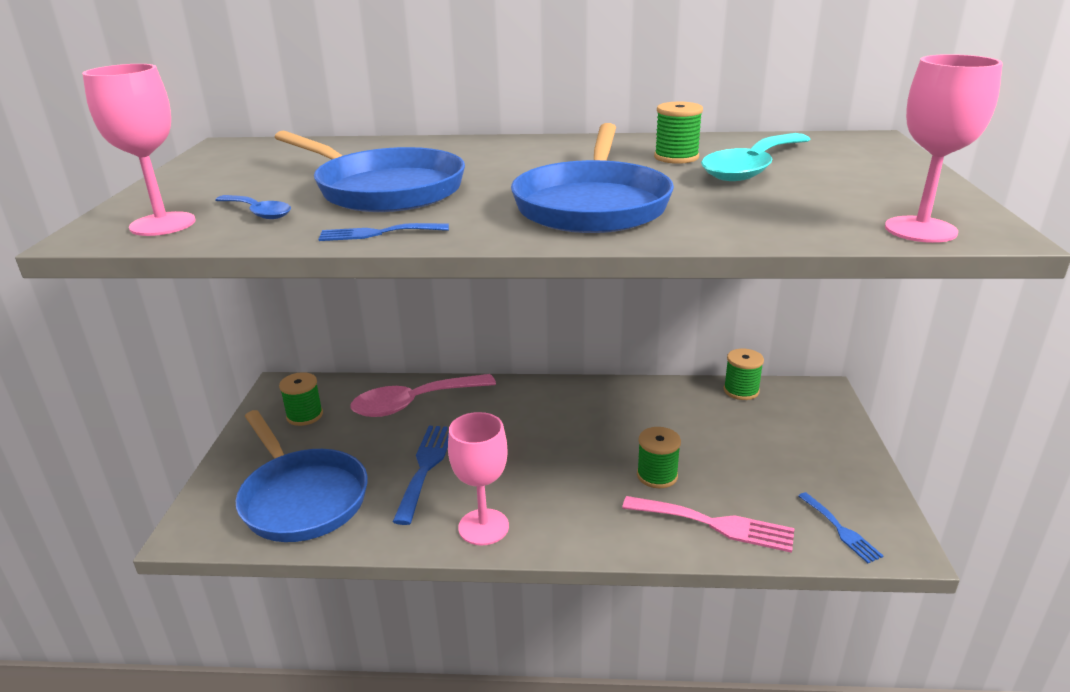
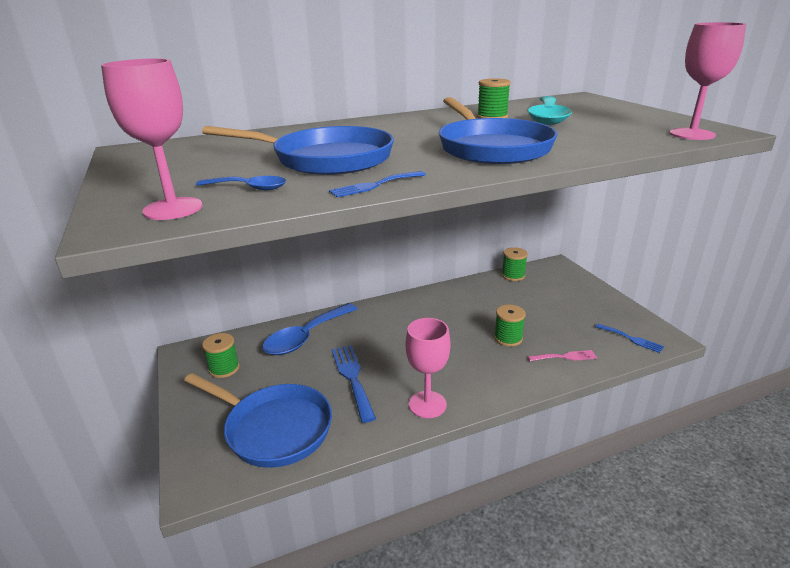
camera: 25 degrees left, 0 degrees up
(414, 403) = (306, 337): pink spoon -> blue spoon
(715, 524) = (565, 357): pink fork -> pink fork, size x0.60

